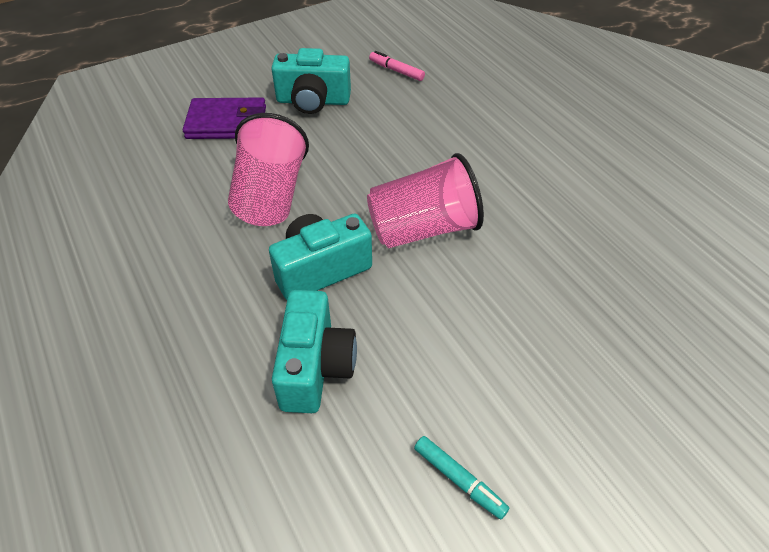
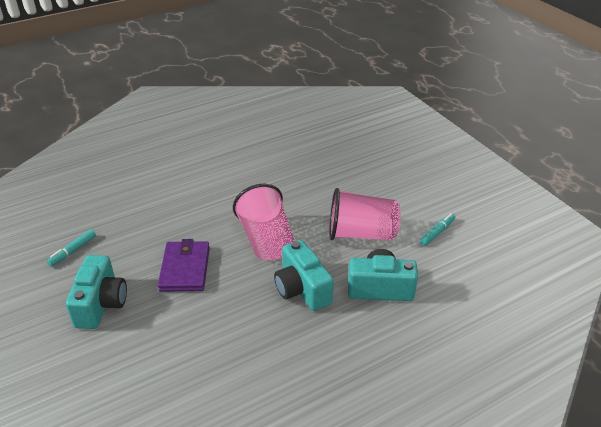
camera: 90 degrees left, 10 degrees down
(227, 123) = (117, 365): purple wallet -> purple wallet (185, 269)
(270, 196) = (224, 323): pink cup -> pink cup (361, 234)
(396, 71) = (72, 251): pink marker -> turquoise marker

